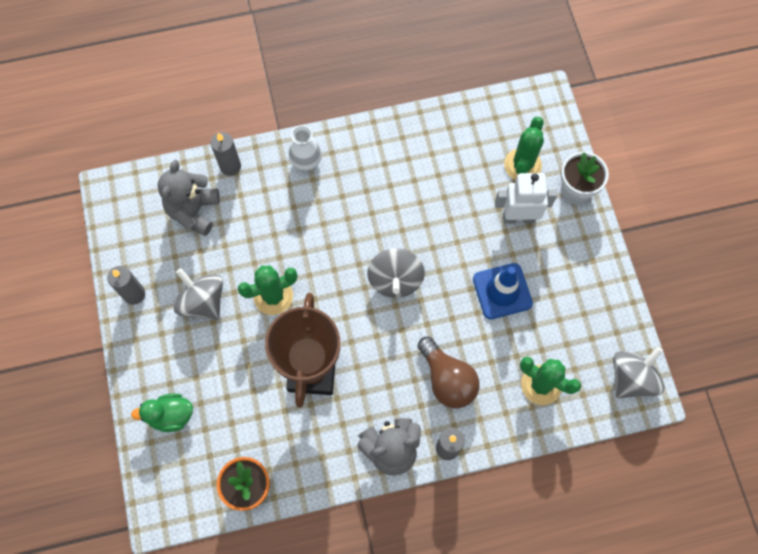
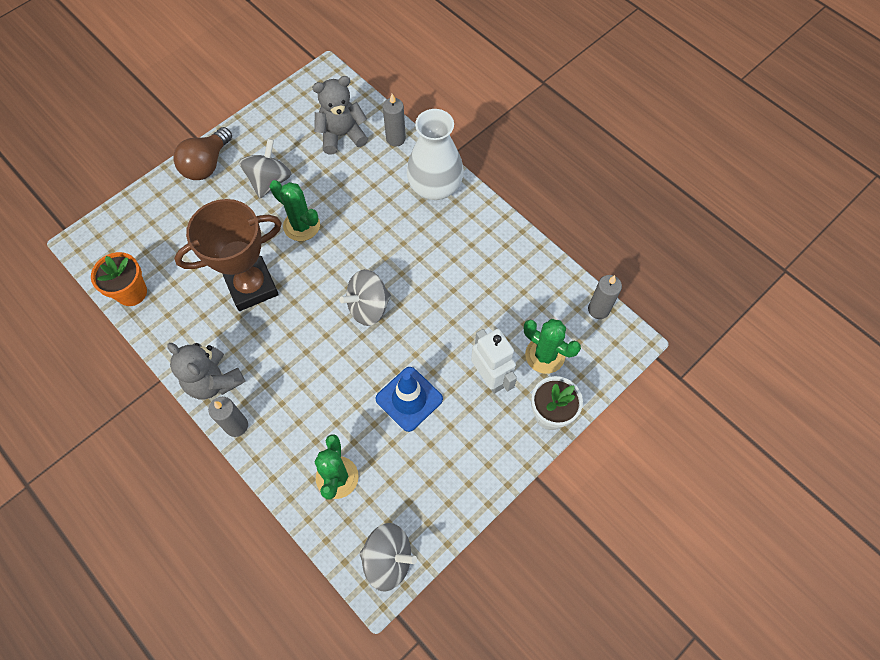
camera: 60 degrees right, 5 degrees down
(134, 294) = (250, 134): grey candle -> grey candle (598, 309)
(171, 415) = (165, 209): green duck -> none
(306, 161) = (435, 187): white vase -> white vase, size x1.78
(447, 379) = (299, 394): brown light bulb -> brown light bulb (207, 164)
(522, 165) = (545, 355): green cactus -> green cactus turned 45 degrees clockwise

